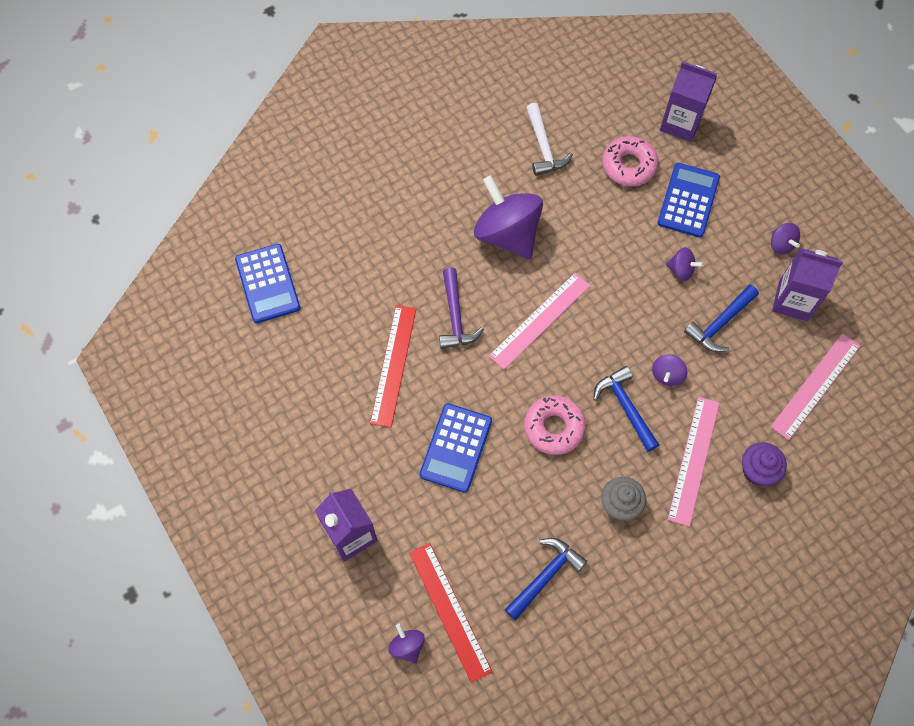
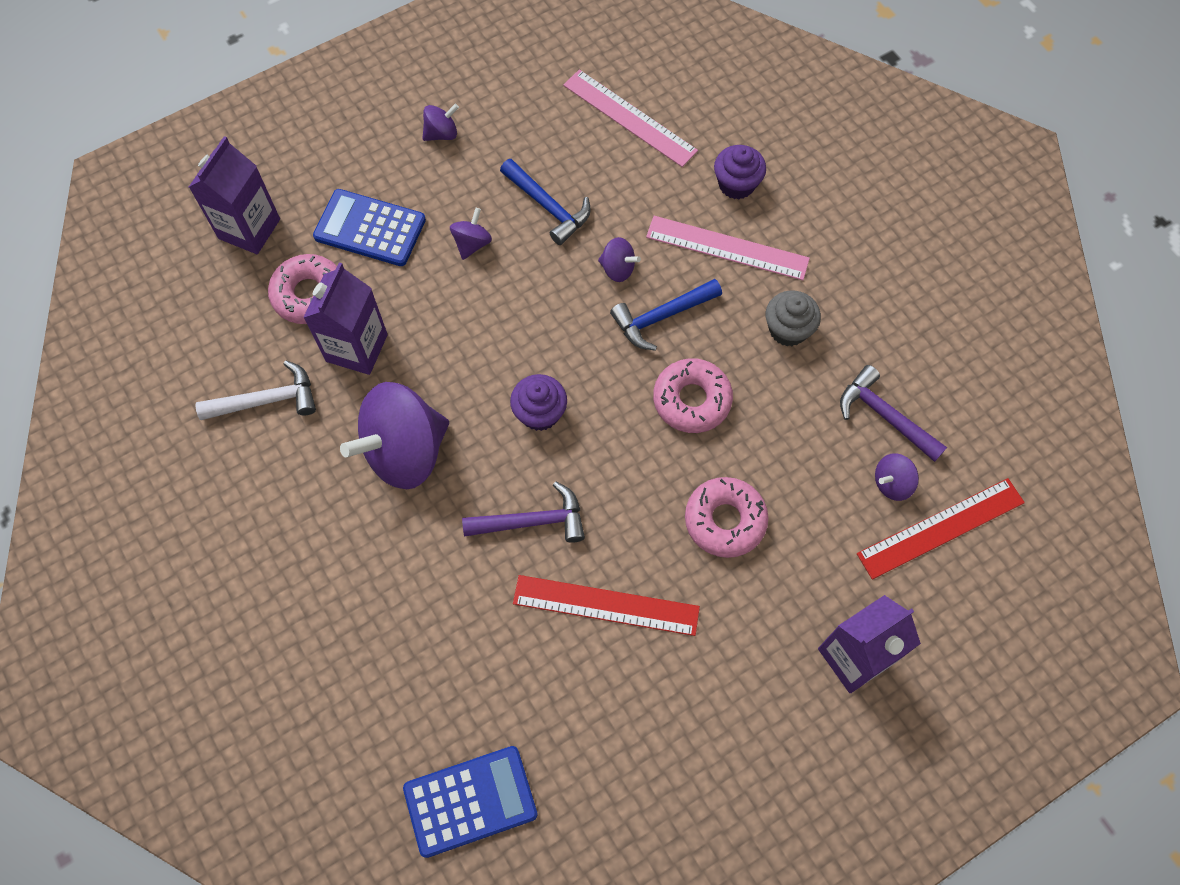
camera: 90 degrees left, 0 degrees up
(407, 646) = (990, 579): purple spinning top -> purple spinning top (892, 483)
(456, 448) = (725, 520): blue calculator -> pink donut
(540, 320) = (540, 413): pink ruler -> purple cupcake
(545, 576) = (885, 416): blue hammer -> purple hammer
(793, 301) = (519, 129): purple carton -> purple carton (356, 348)

